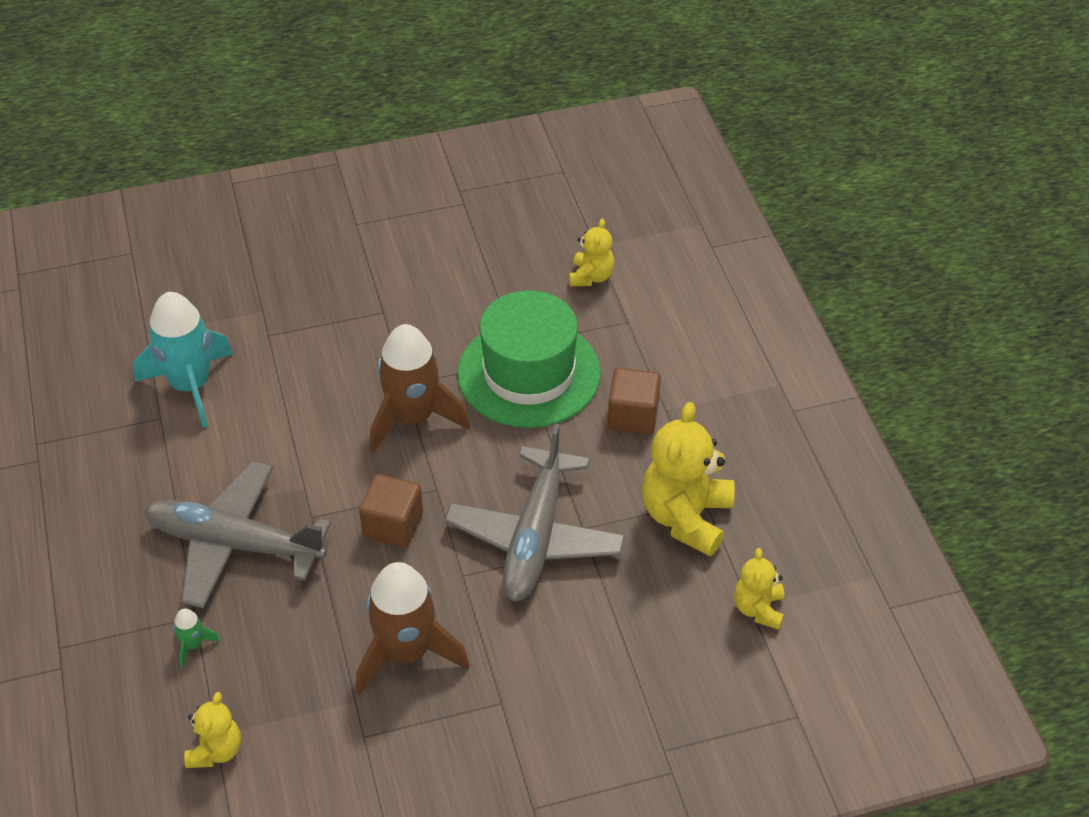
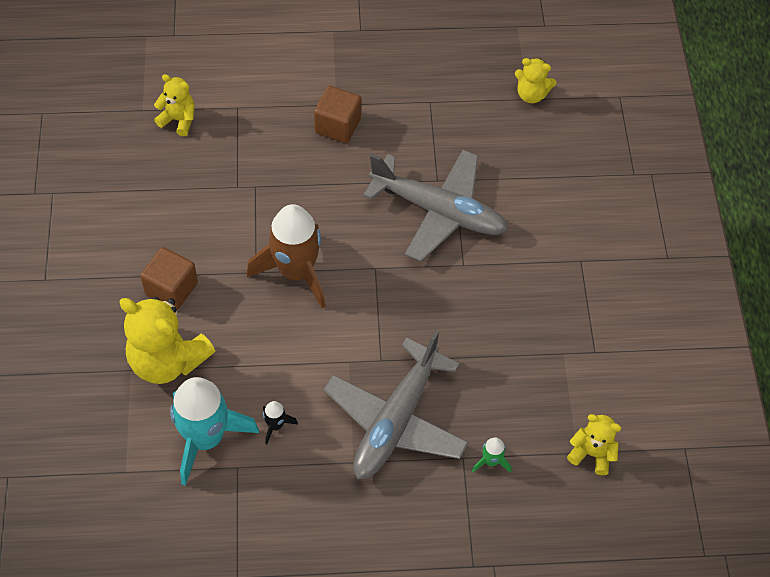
camera: 80 degrees left, 10 degrees up
(213, 439) = (275, 425): none -> black rocket
(393, 525) = (404, 303): brown cube -> brown cube (171, 289)
(406, 653) = (527, 313): brown rocket -> none
(529, 373) = (272, 183): green hat -> none
(686, 517) = (443, 116): yellow teddy bear -> yellow teddy bear (167, 360)

